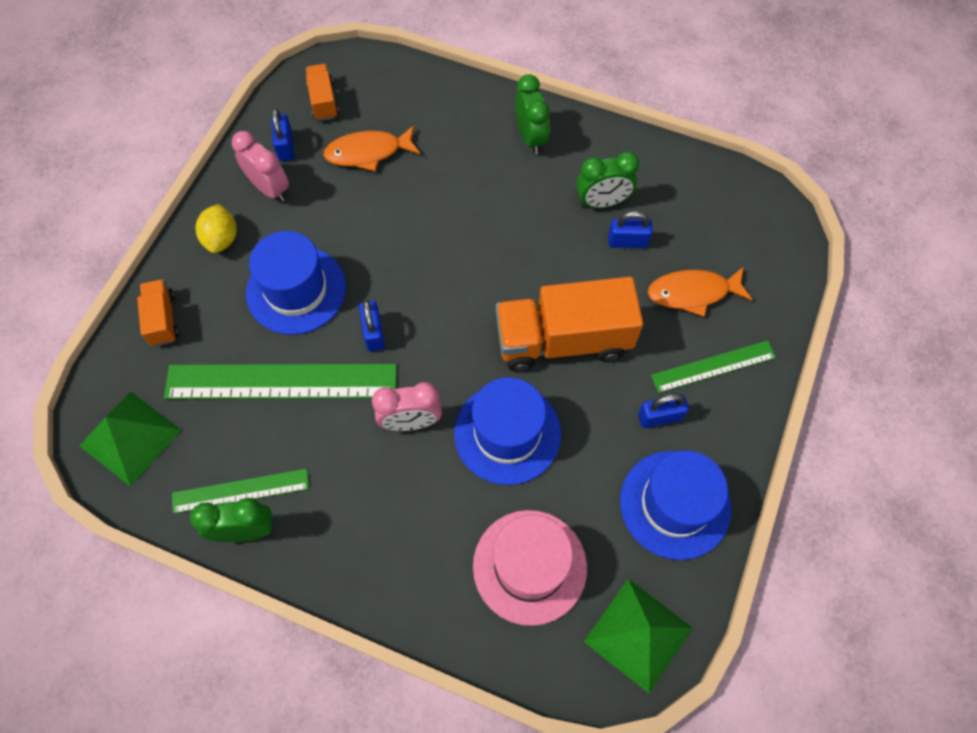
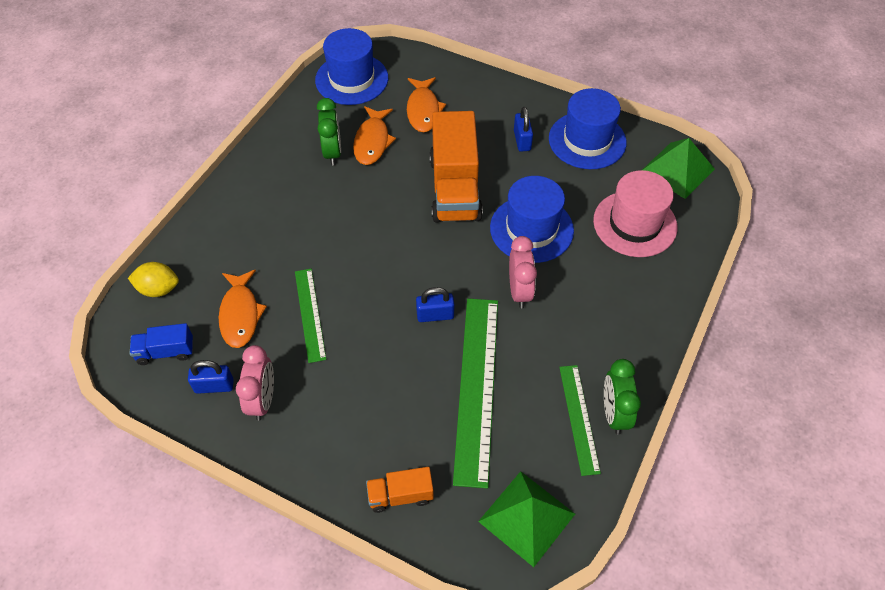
camera: 85 degrees left, 10 degrees down
(221, 239) = (315, 443): yellow lemon -> yellow lemon (158, 289)
(270, 188) = (263, 400): pink clock -> pink clock turned 135 degrees clockwise
(296, 290) = (383, 376): blue hat -> blue hat (351, 79)
(323, 101) = (165, 352): orange truck -> blue truck
(530, 137) = (255, 192): green clock -> none
(627, 241) = (372, 141): blue padlock -> orange fish
(713, 366) = (484, 107): green ruler -> green ruler (310, 314)

